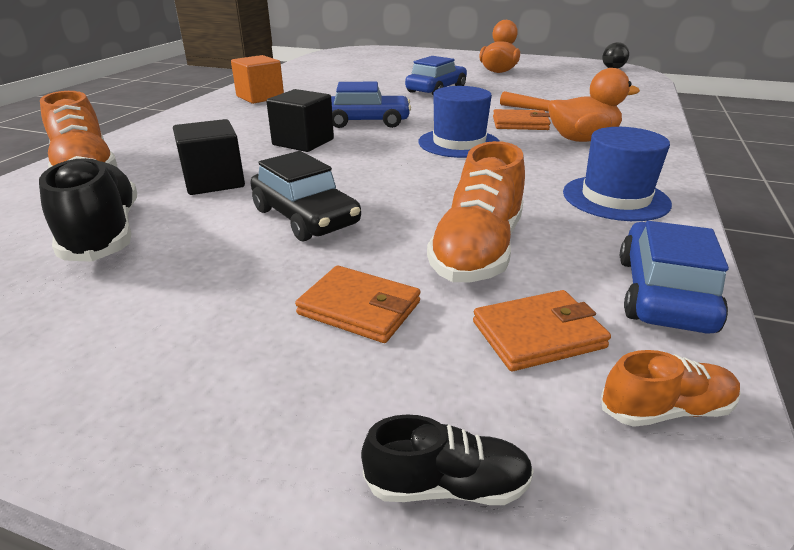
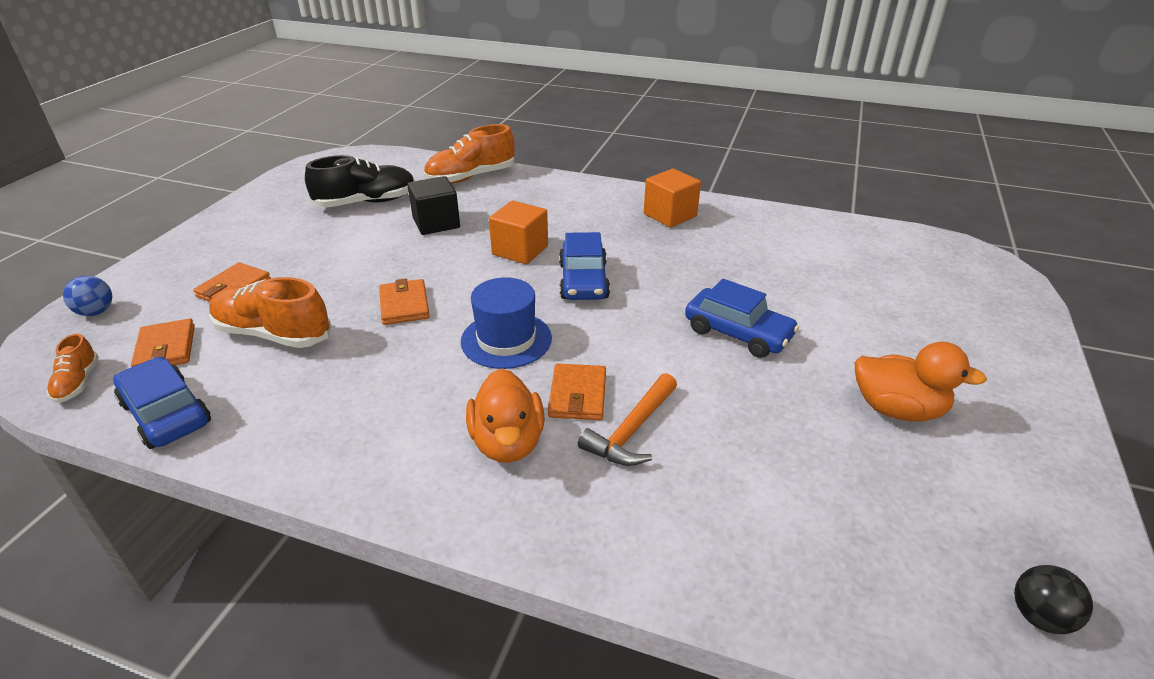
camera: 90 degrees right, 5 degrees up
(303, 142) = (520, 250): black cube -> orange cube
(305, 217) = (360, 263): black car -> none
(406, 184) = (404, 305): none -> orange wallet
(447, 486) = (96, 312): black shoe -> blue ball
(615, 198) = (327, 429): blue hat -> none
(663, 293) = (166, 413): blue car -> blue car turned 150 degrees counterclockwise

